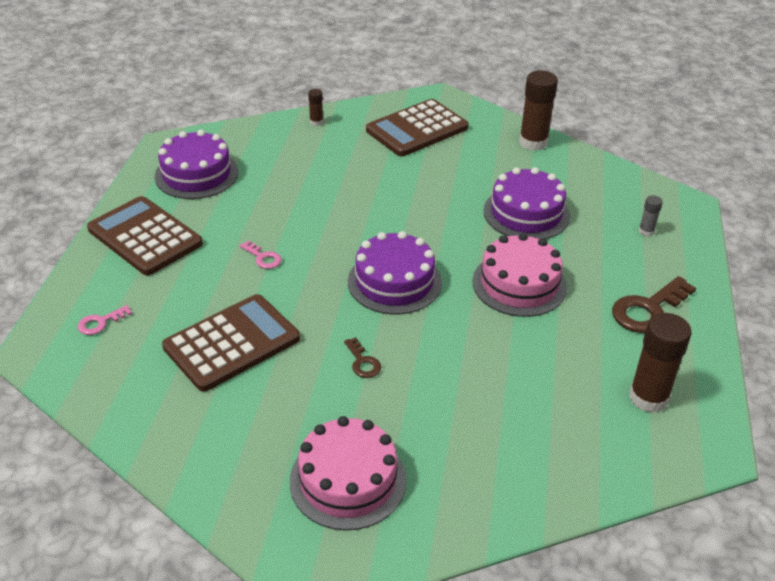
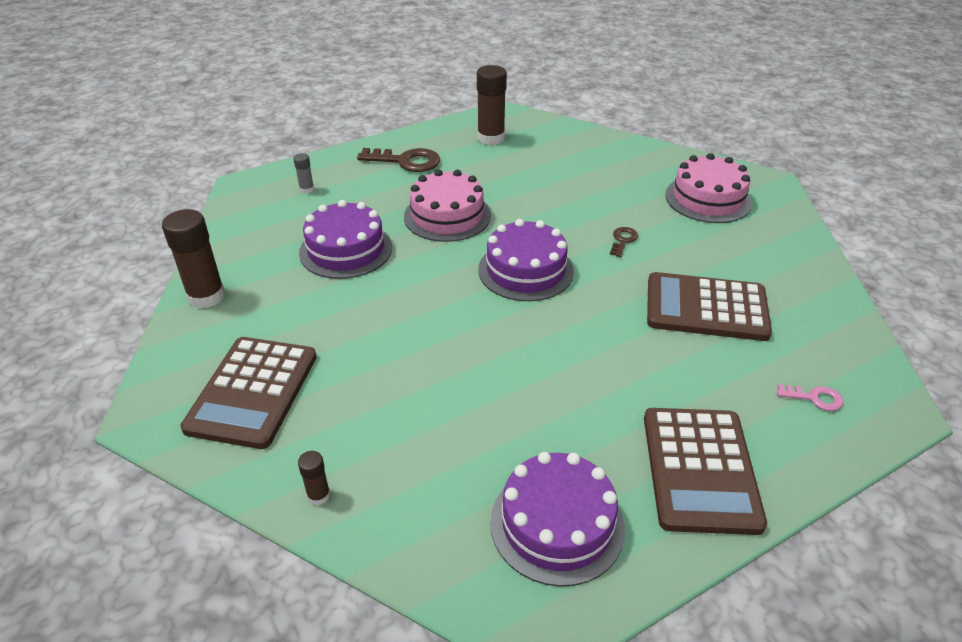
camera: 130 degrees left, 0 degrees up
(263, 258) = (603, 359): pink key -> none
(417, 129) = (252, 392): brown calculator -> brown calculator turned 90 degrees clockwise

